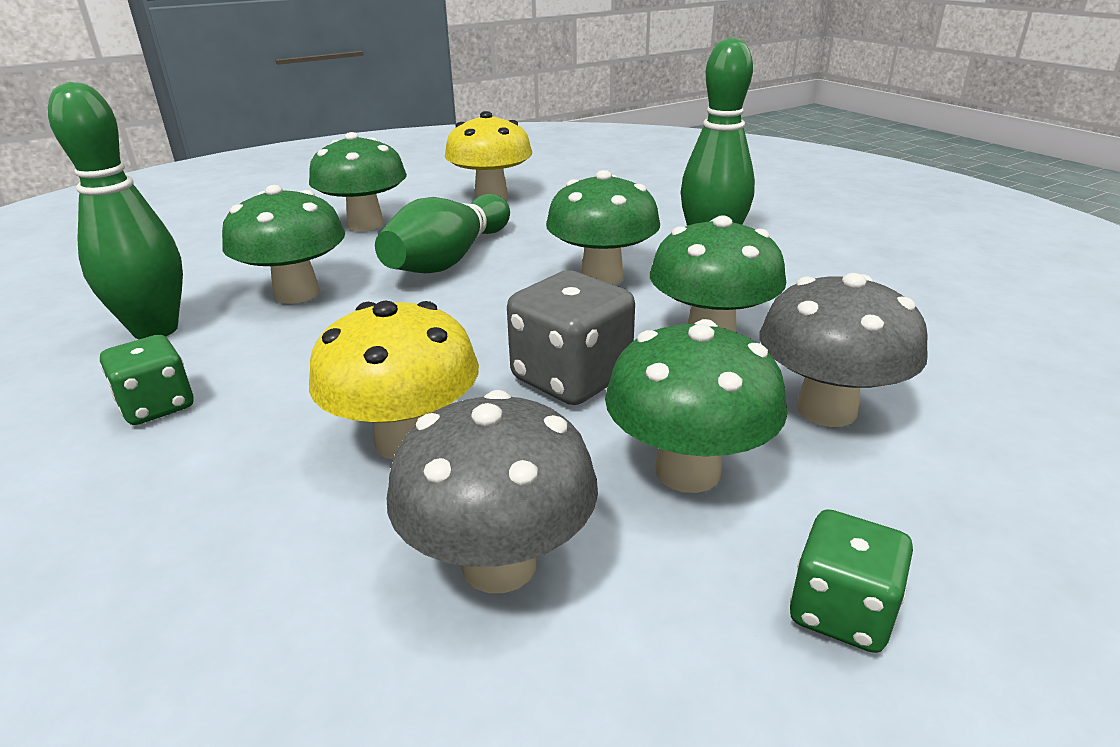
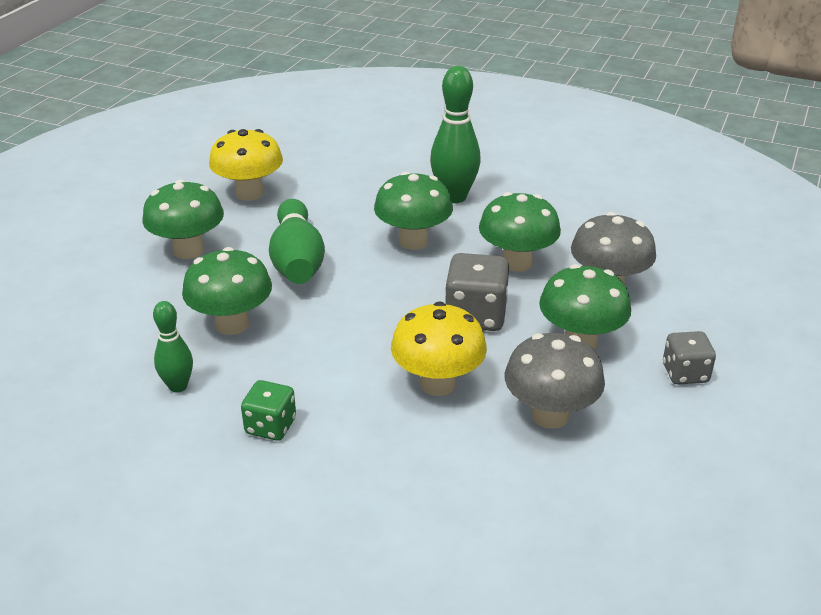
camera: 35 degrees left, 5 degrees up
(155, 330) = (178, 386): green bowling pin -> green bowling pin, size x0.58
(841, 611) = (685, 373): green dice -> grey dice

